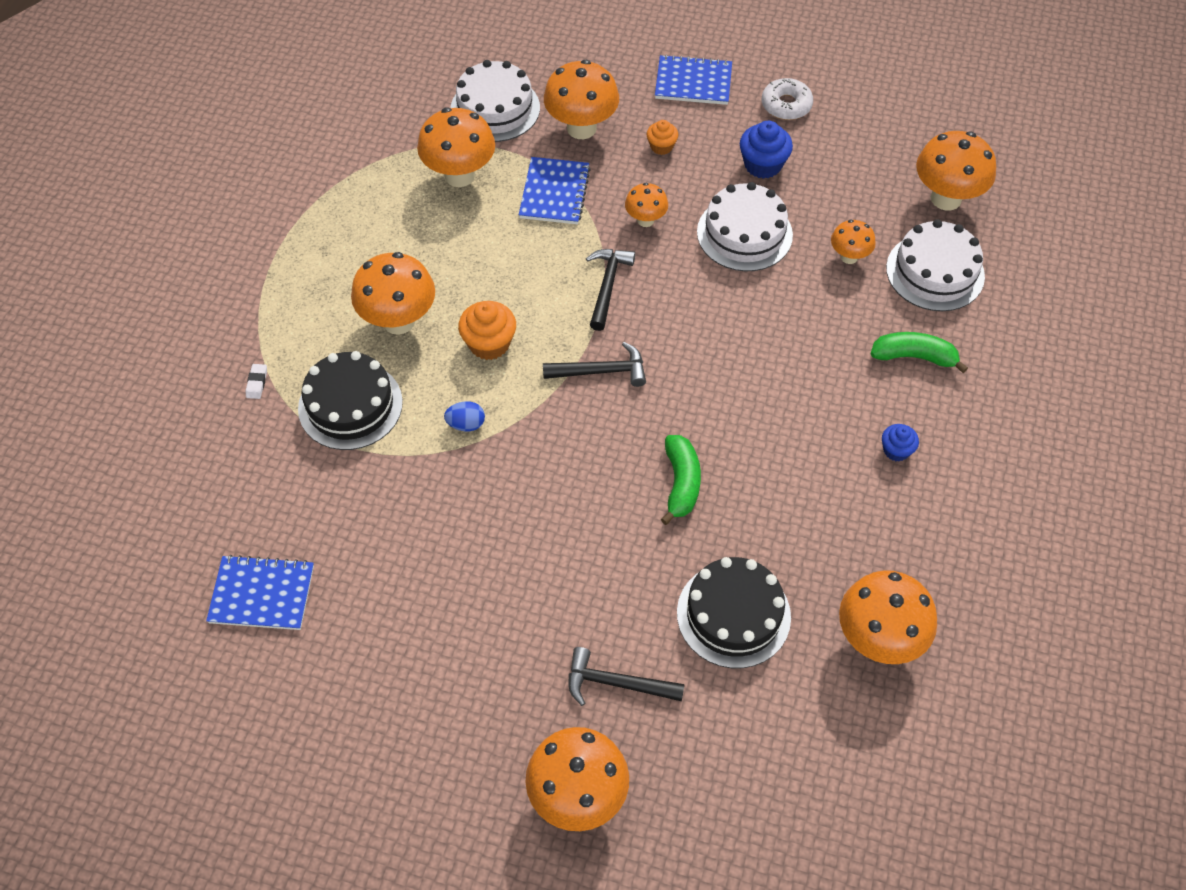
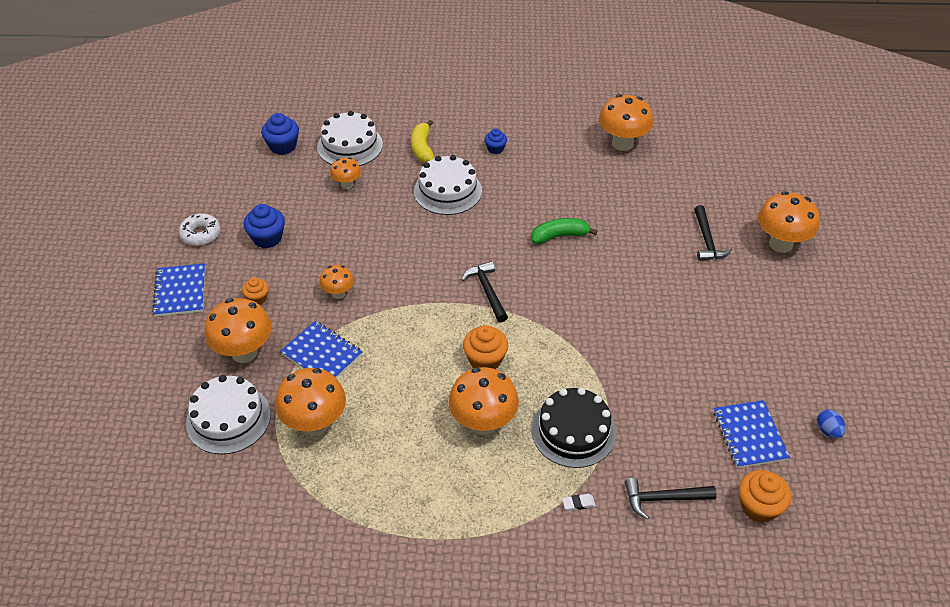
camera: 105 degrees left, 10 degrees down
(166, 562) = (759, 507): none -> orange cupcake
(466, 424) = (561, 355): blue egg -> blue egg (828, 431)
(554, 193) = (322, 354): blue notebook -> blue notebook turned 45 degrees clockwise
(607, 286) = (409, 303): black hammer -> black hammer (663, 498)
(733, 614) = (637, 200): black cake -> none
(744, 233) = (338, 238): white cake -> white cake (447, 191)
(914, 357) = (422, 148): green banana -> yellow banana
(946, 198) = (283, 146): orange mushroom -> blue cupcake

